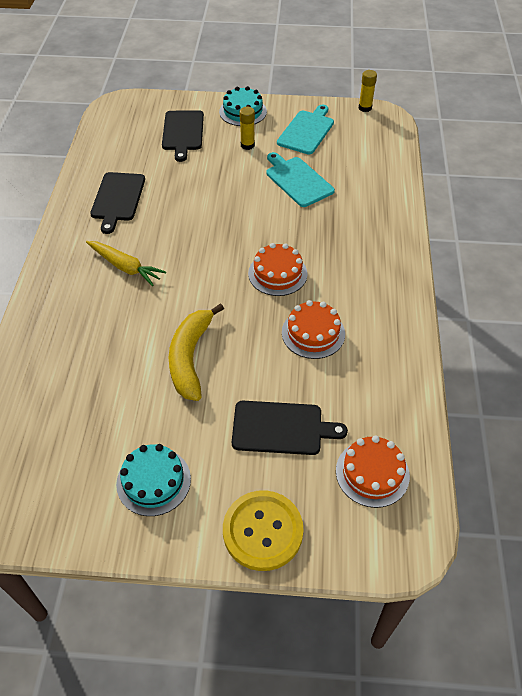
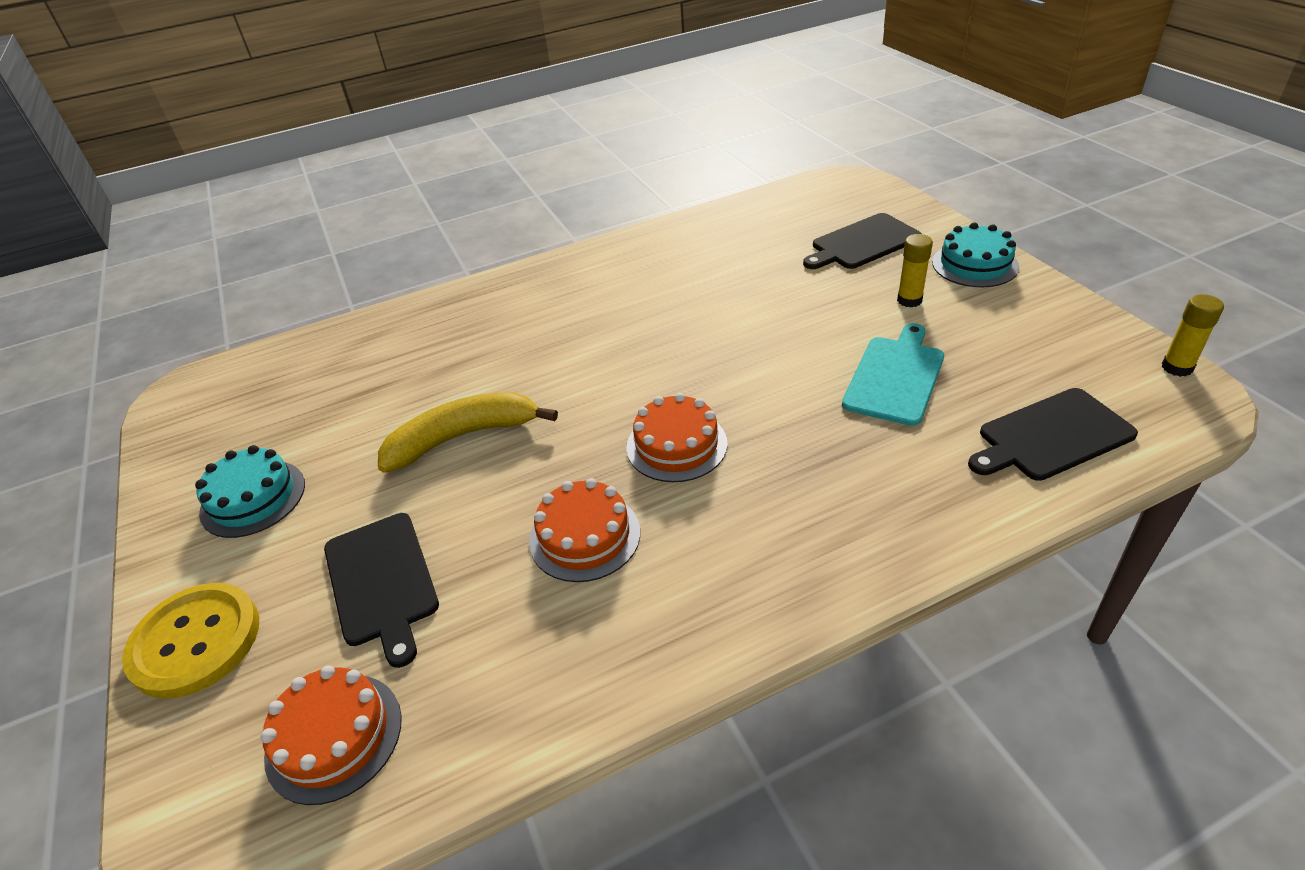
camera: 65 degrees right, 10 degrees down
(117, 199) = (686, 259): black cutting board -> black cutting board (1051, 436)
(125, 267) = (578, 317): yellow carrot -> none
(307, 131) = (1020, 336): turquoise cutting board -> none

